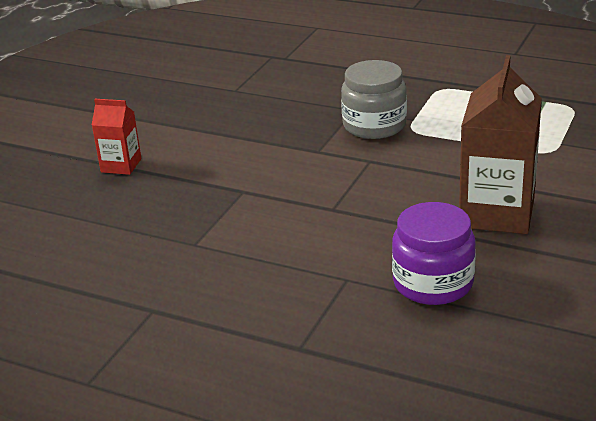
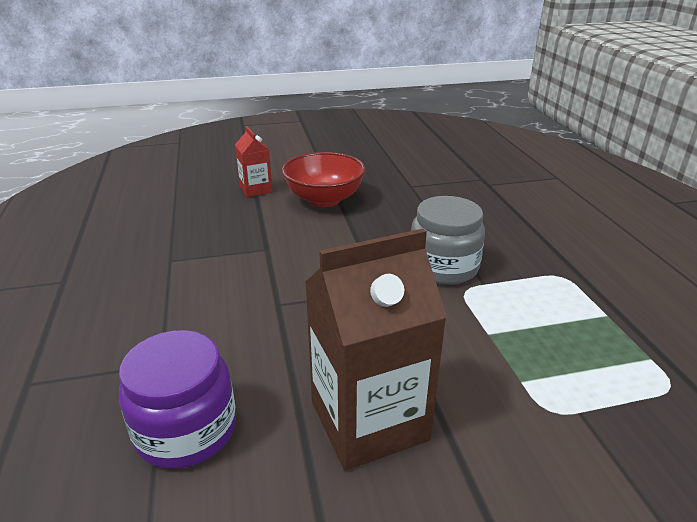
camera: 50 degrees right, 0 degrees up
(197, 137) = (324, 199): none -> red bowl

